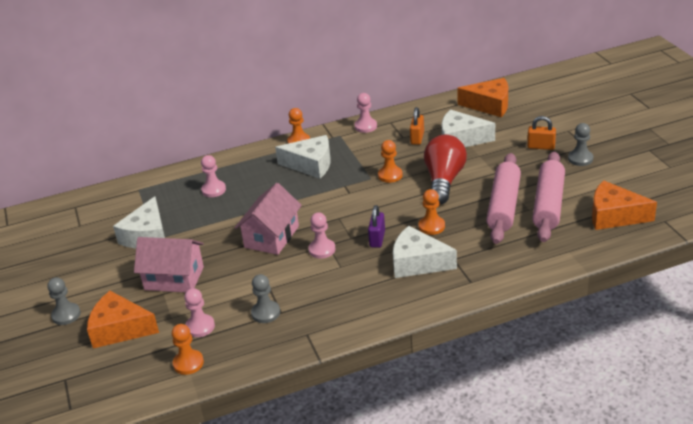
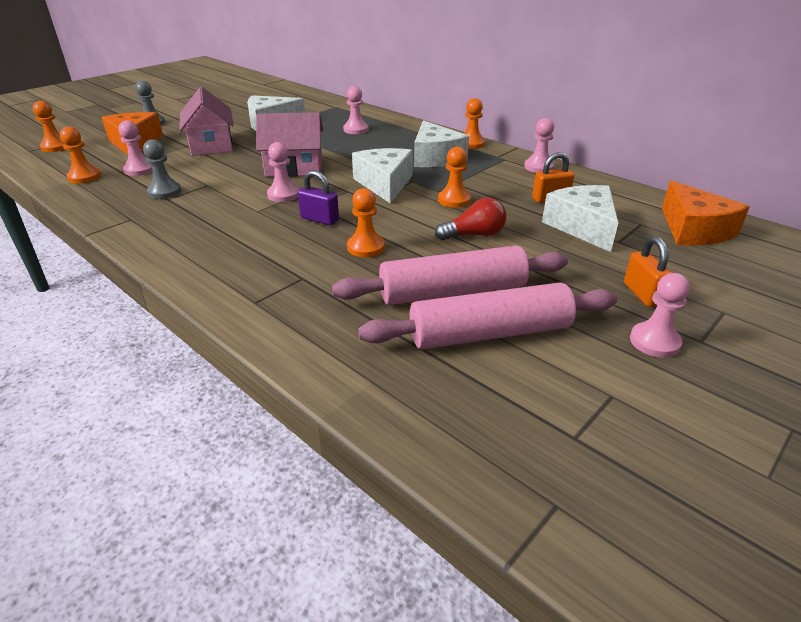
camera: 60 degrees right, 0 degrees up
(78, 388) = (56, 147): none -> orange pawn
(377, 239) = (319, 219): purple padlock -> purple padlock turned 45 degrees clockwise
(417, 263) = (282, 254): white cheese -> white cheese (385, 184)
(444, 181) = (474, 235): red light bulb -> red light bulb, size x0.61
(580, 159) = (654, 342): grey pawn -> pink pawn
(614, 216) = (515, 419): orange cheese -> none

